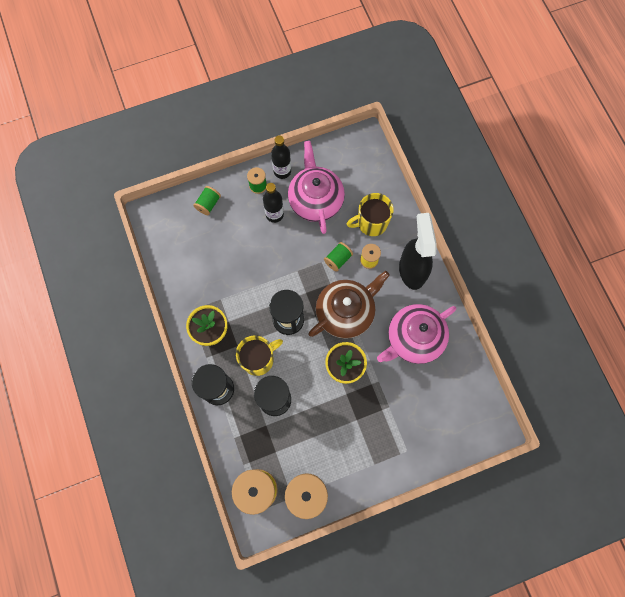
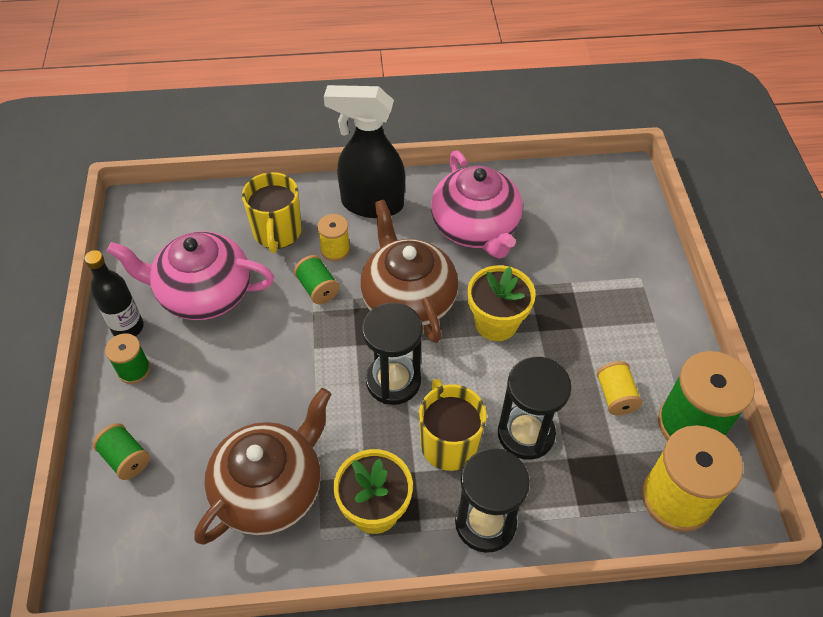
camera: 75 degrees left, 20 degrees down
(209, 277) = (270, 489): none -> brown teapot
(274, 214) = (200, 357): black bottle -> none
(313, 446) = (615, 396): none -> yellow spool

